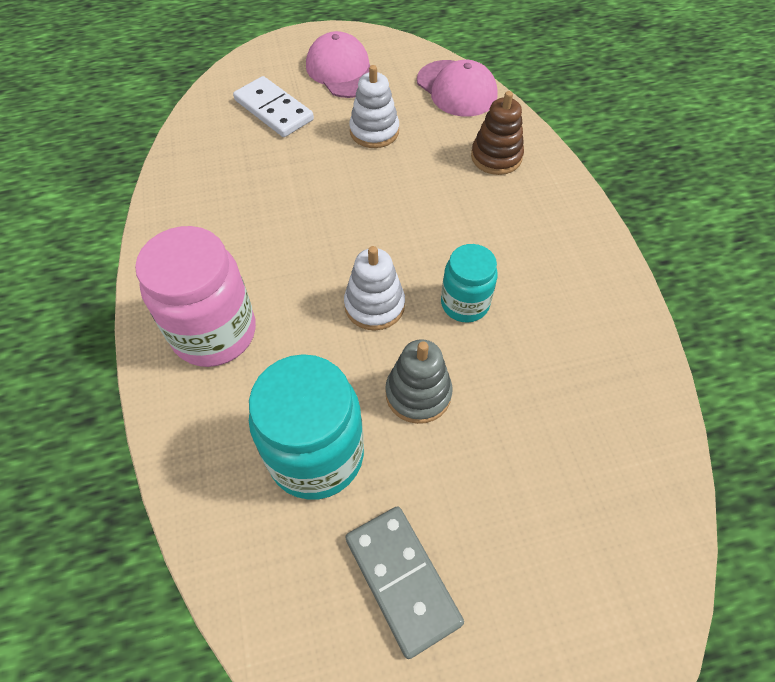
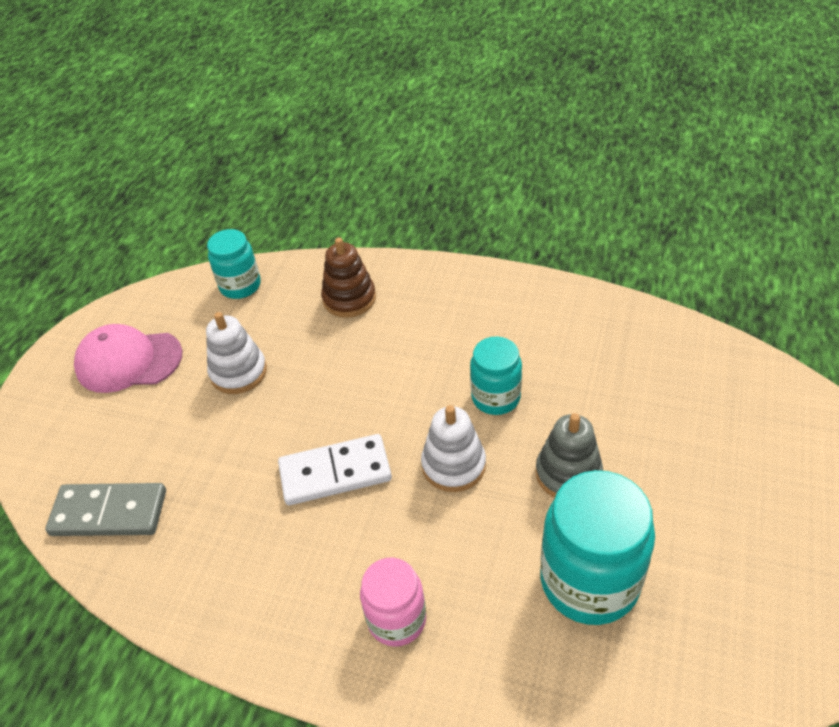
camera: 55 degrees left, 10 degrees down
(214, 333) = (397, 619): pink jar -> pink jar, size x0.59
(273, 110) = (128, 445): white domino -> white domino (335, 473)
(402, 580) = (737, 563): grey domino -> grey domino (109, 512)
(456, 89) = (240, 286): pink cap -> turquoise jar

